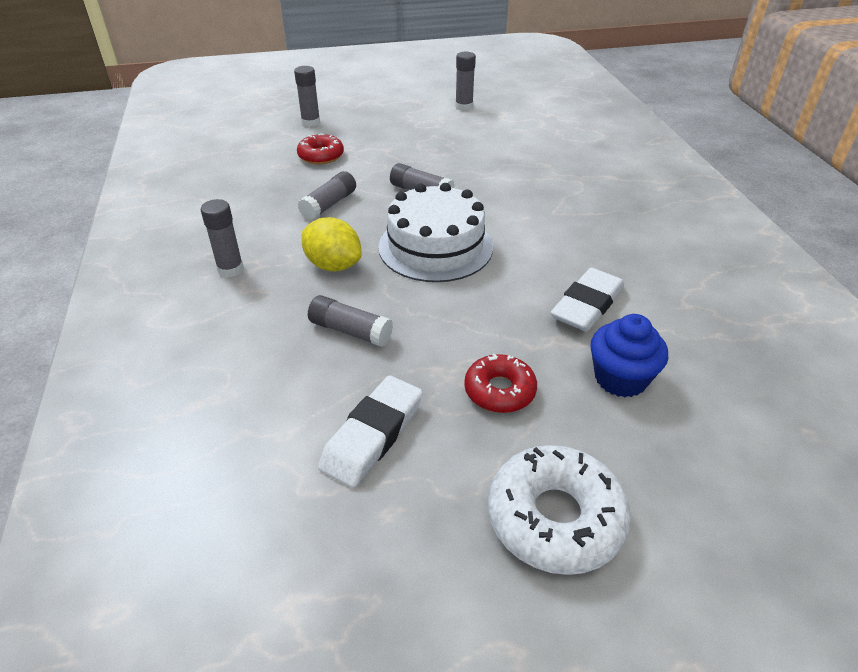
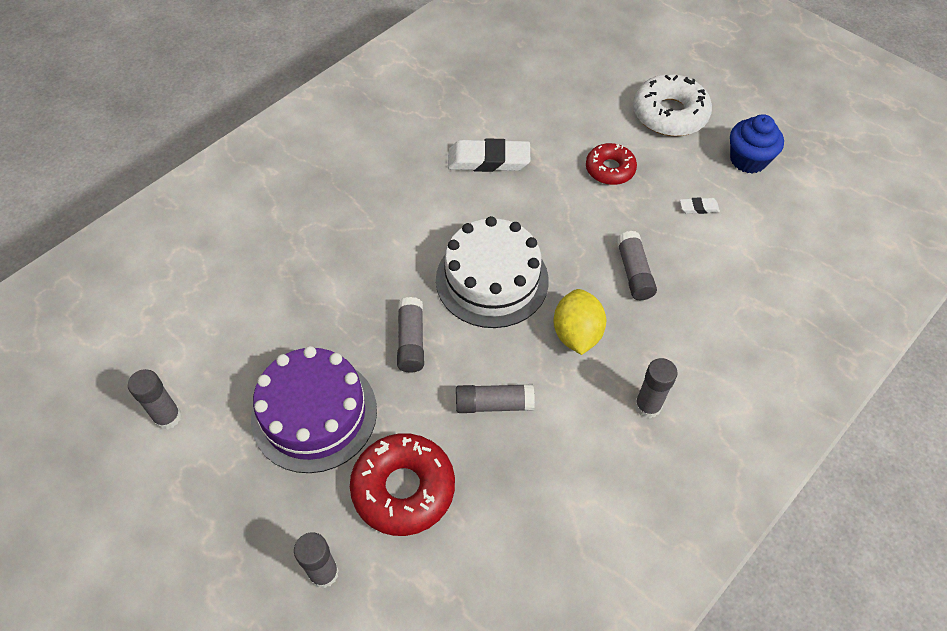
camera: 125 degrees left, 15 degrees up
(321, 156) = (403, 489): red donut -> red donut, size x1.60
(372, 435) = (698, 208): white eraser -> white eraser, size x0.47
(409, 144) = (314, 414): none -> purple cake
(620, 378) = (547, 122): blue cupcake -> blue cupcake (748, 160)

